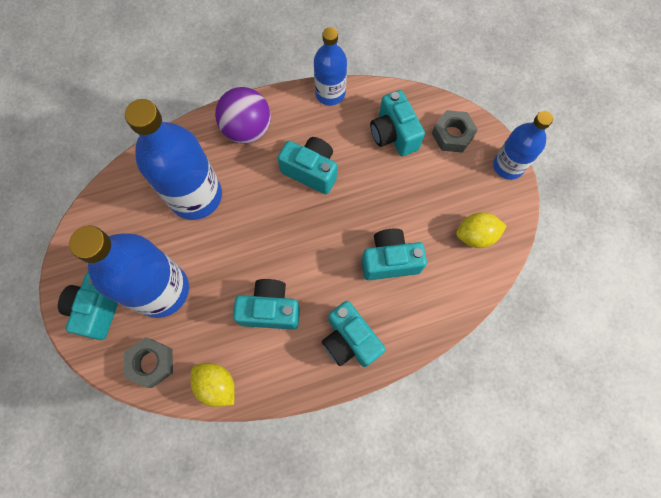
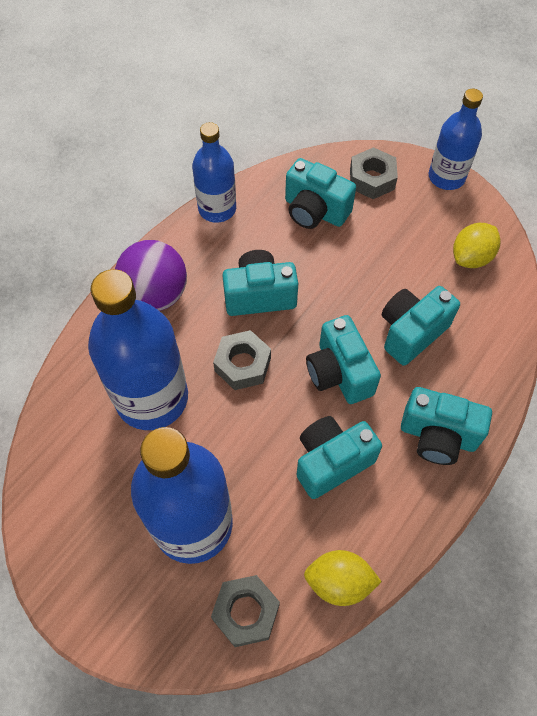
camera: 35 degrees left, 10 degrees down
(99, 308) = (133, 596): turquoise camera -> turquoise camera (339, 373)
(265, 210) = (242, 364): none -> grey nut

